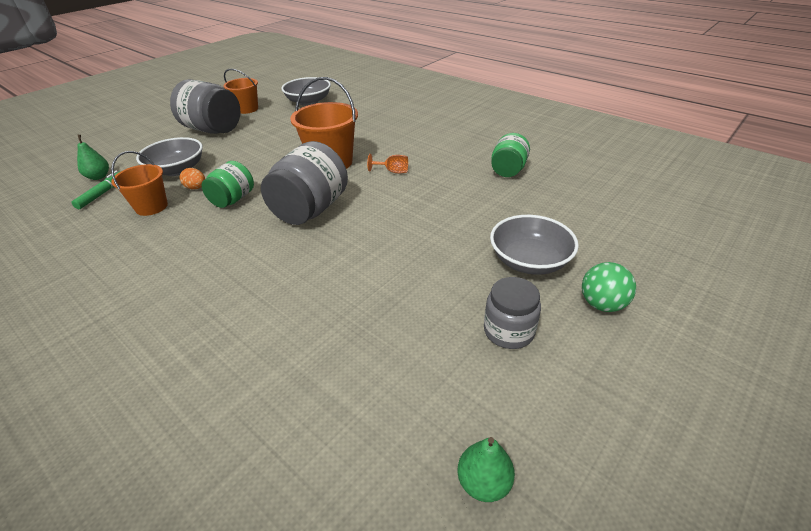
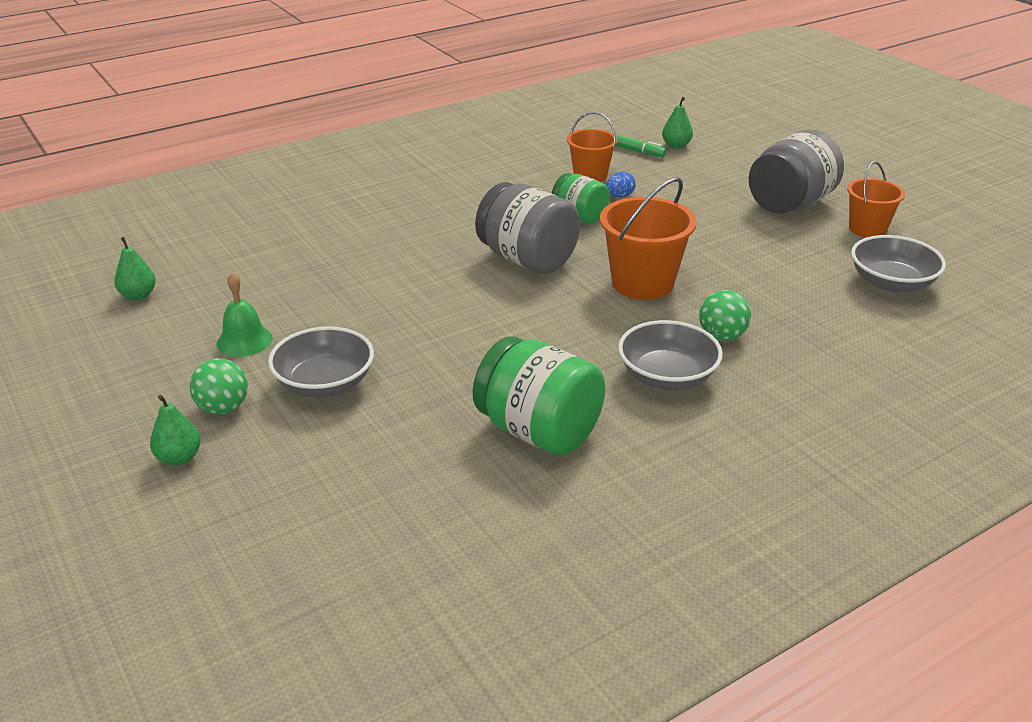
camera: 105 degrees right, 5 degrees down
(177, 170) = (672, 185): grey bowl -> grey bowl (667, 376)
(196, 188) = (619, 196): orange egg -> blue egg
(382, 135) = (722, 336): none -> green ball
(393, 171) = (590, 327): orange goblet -> none
(508, 170) = (538, 431): green jar -> green jar, size x1.67
(508, 331) = (244, 340): grey jar -> green bell
(672, 304) = (179, 458): none -> green pear

